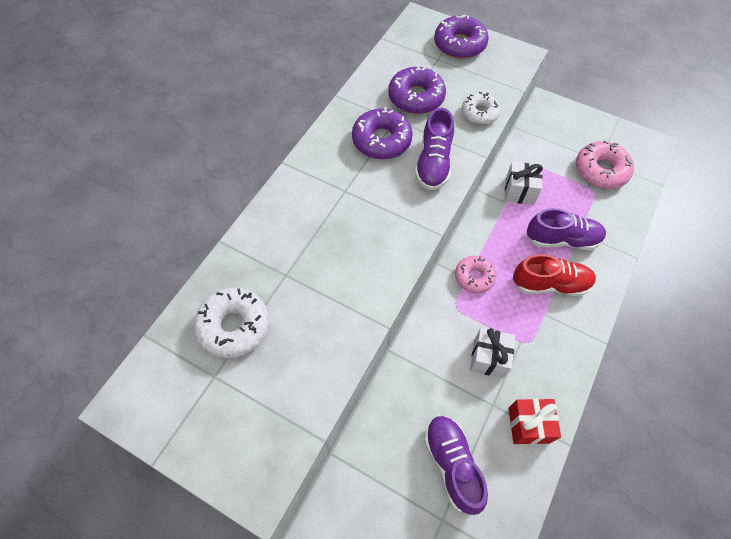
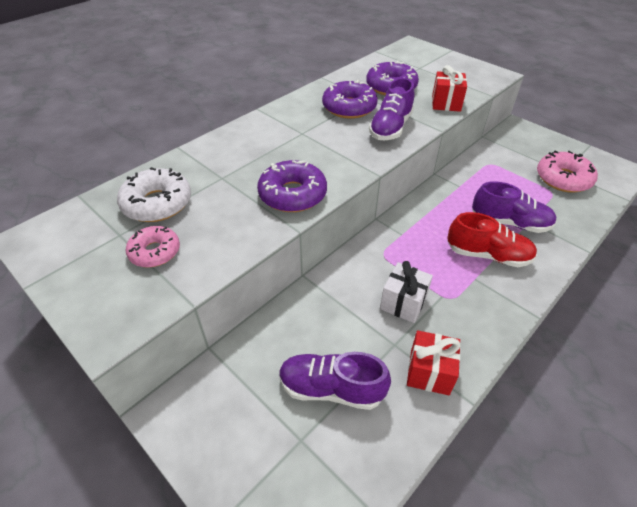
camera: 15 degrees right, 15 degrees down
(452, 464) = (331, 388): purple shoe -> purple shoe turned 75 degrees counterclockwise
(459, 44) = (442, 62): purple donut -> purple donut (292, 194)
(474, 277) = (409, 235): pink donut -> pink donut (155, 252)
(479, 113) = (446, 103): white donut -> red gift
(519, 191) = (475, 181): white gift -> none

